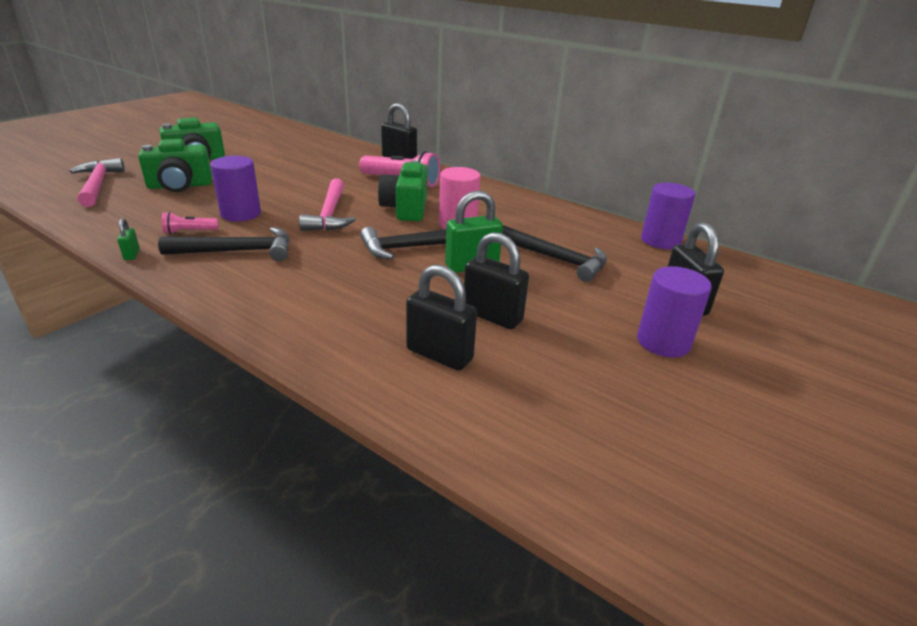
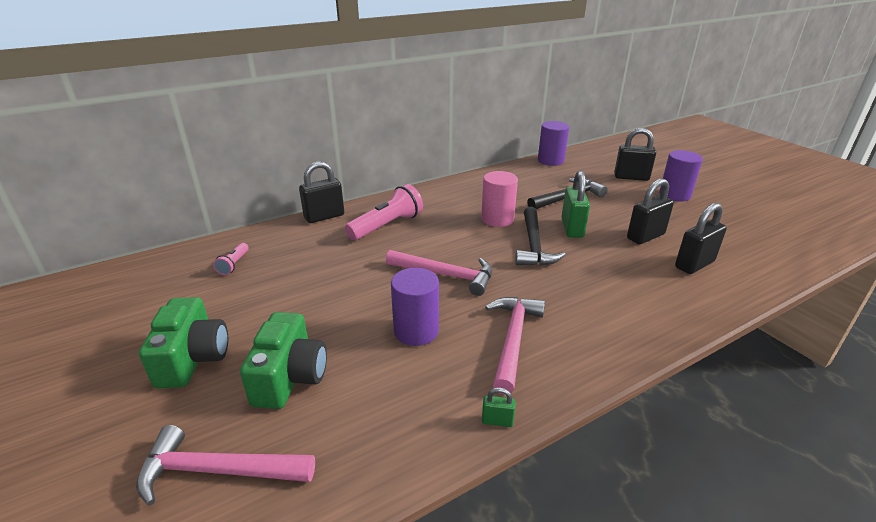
camera: 65 degrees left, 0 degrees up
(189, 231) = (449, 372): pink flashlight -> pink flashlight (234, 264)
(238, 251) = (513, 339): black hammer -> pink hammer
(405, 209) = (453, 235): green camera -> none

